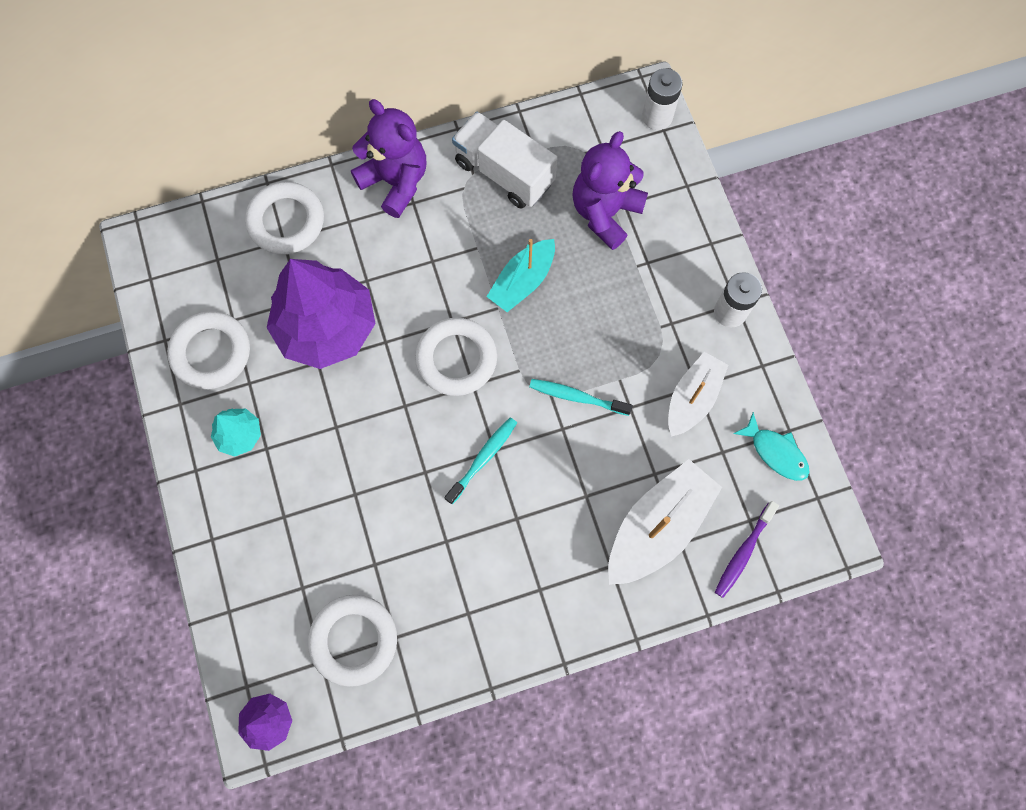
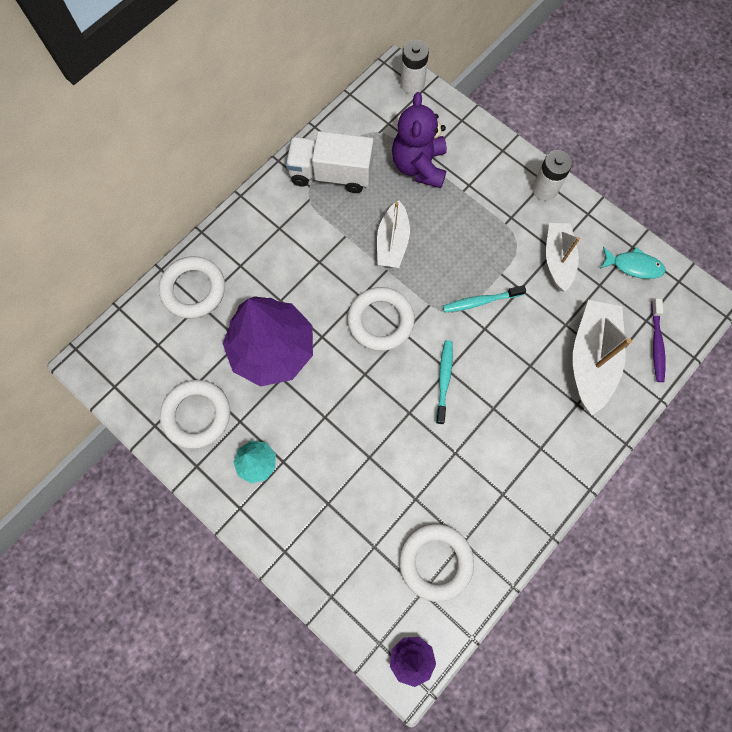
camera: 30 degrees left, 0 degrees up
(395, 182) = (257, 220): purple teddy bear -> none
(522, 281) = (392, 242): turquoise boat -> white boat

